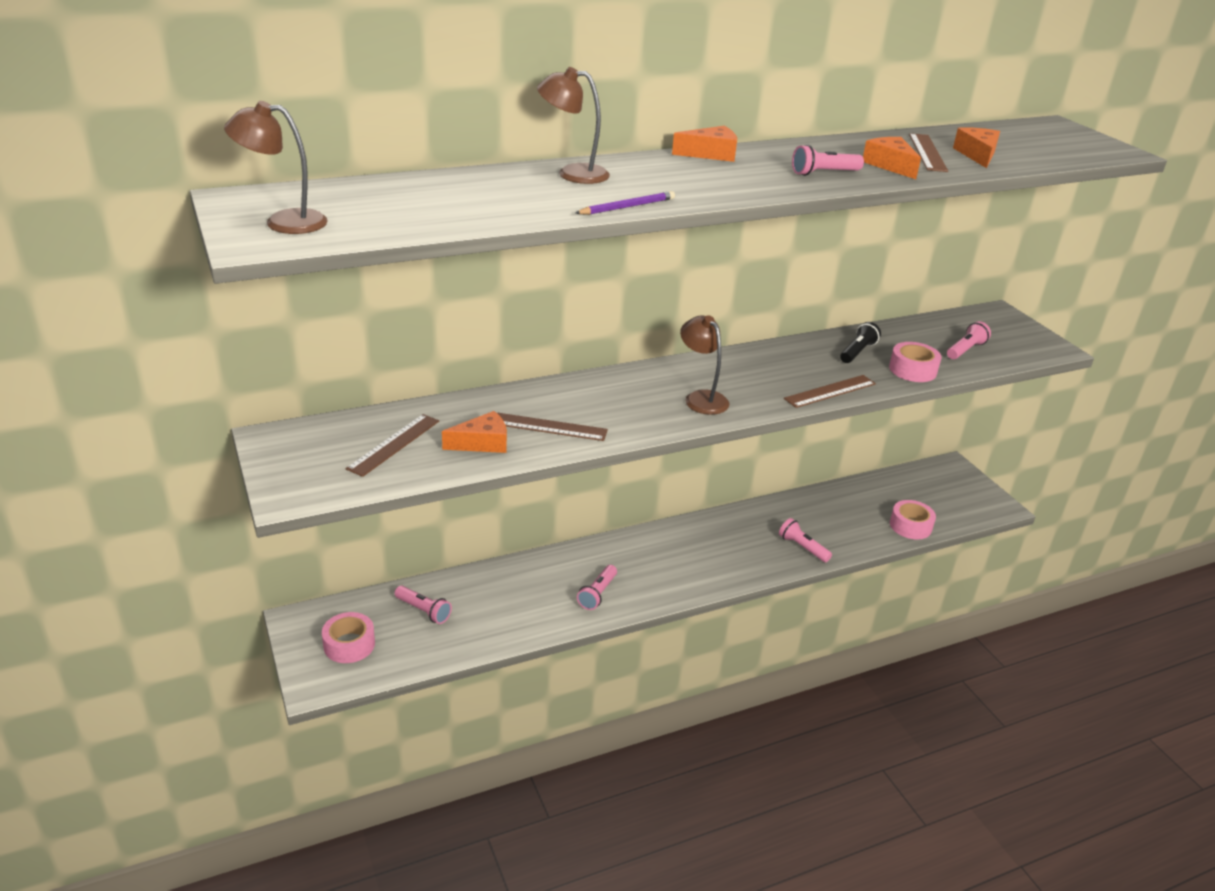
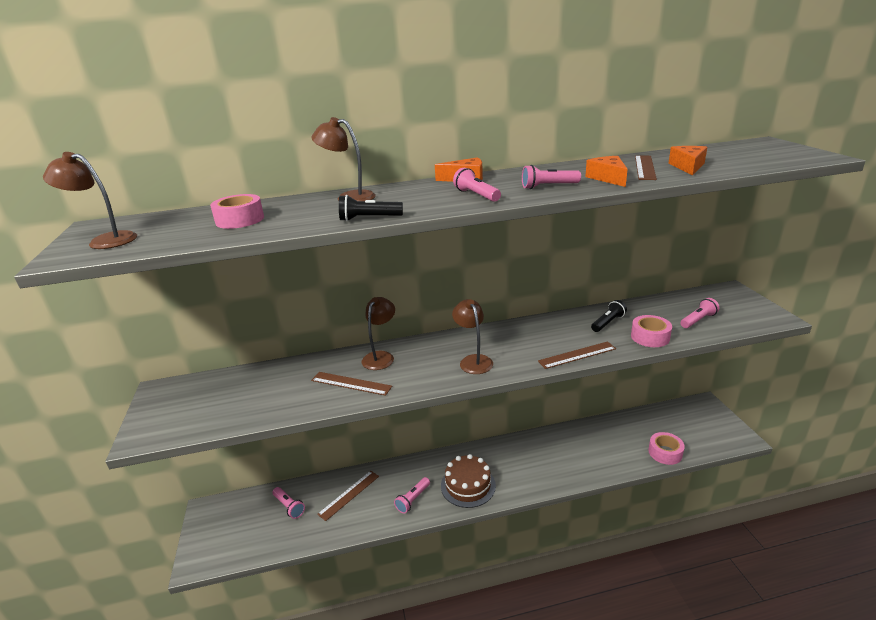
camera: 15 degrees right, 5 degrees down
(349, 644) = (230, 531): pink tape -> pink tape (240, 220)
(394, 444) = (236, 396): brown ruler -> brown ruler (349, 495)
(482, 443) = (297, 396): orange cheese -> none
(574, 393) = (381, 357): none -> brown lamp
(627, 207) = (369, 218): purple pencil -> black flashlight
(667, 574) = (468, 485): none -> brown cake
(802, 547) = (575, 468): pink flashlight -> pink flashlight (476, 195)

